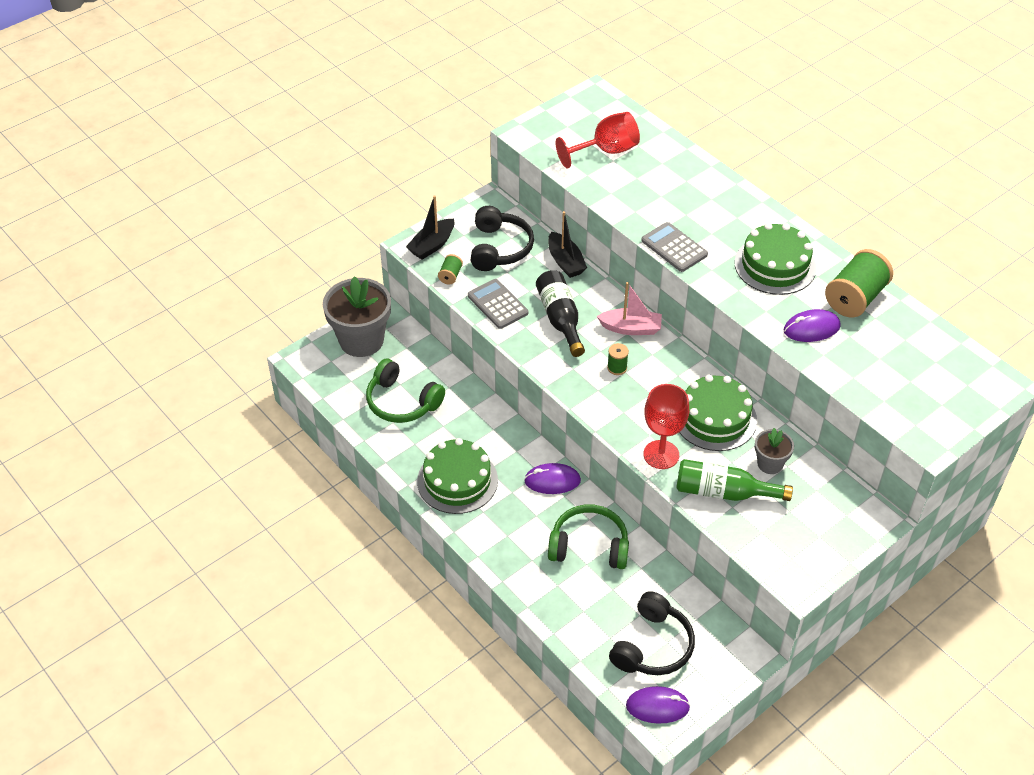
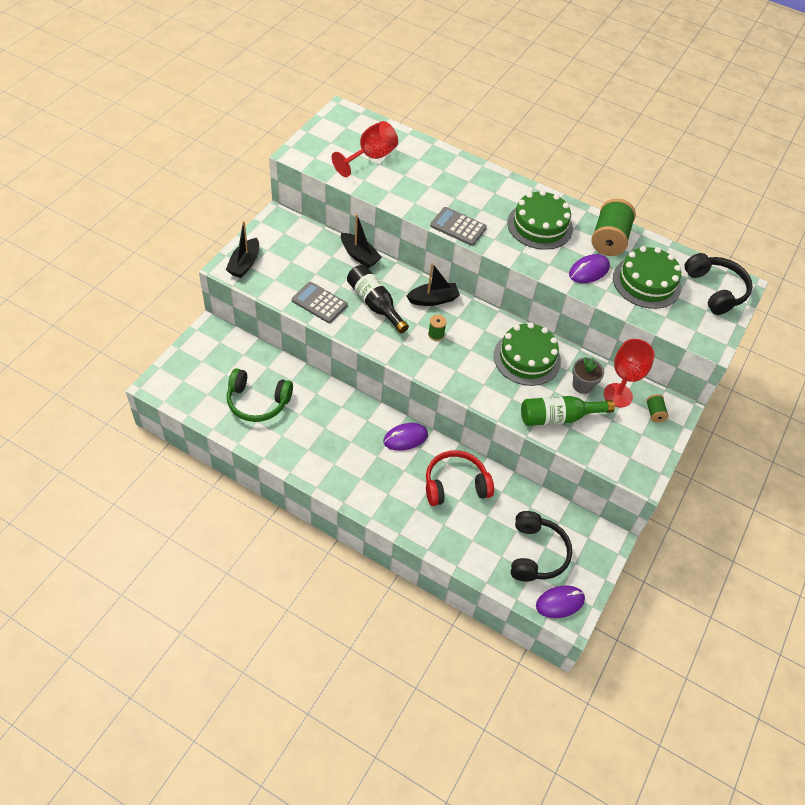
camera: 25 degrees left, 5 degrees up
(361, 340) = (202, 357): grey flower pot -> none
(450, 276) = (270, 287): green spool -> green spool (654, 413)
(457, 480) = (329, 458): green cake -> green cake (646, 282)
(499, 248) = (302, 255): black headphones -> black headphones (715, 290)
(589, 546) = (455, 484): green headphones -> red headphones
(631, 328) = (433, 299): pink boat -> black boat
(661, 454) = (499, 398): red goblet -> red goblet (618, 395)

